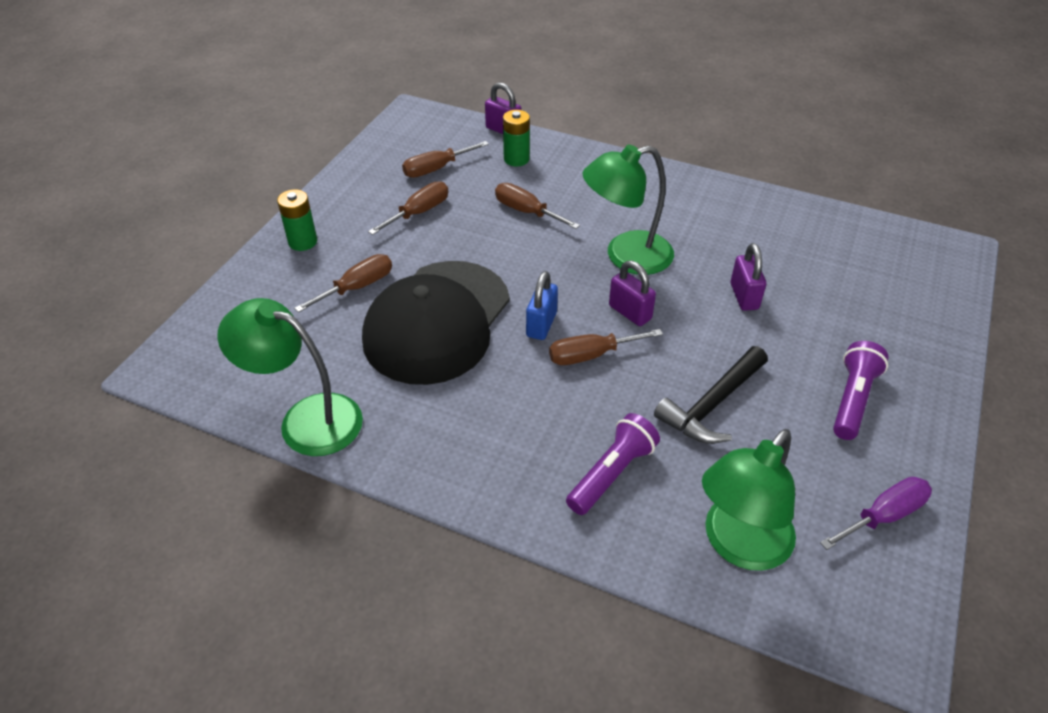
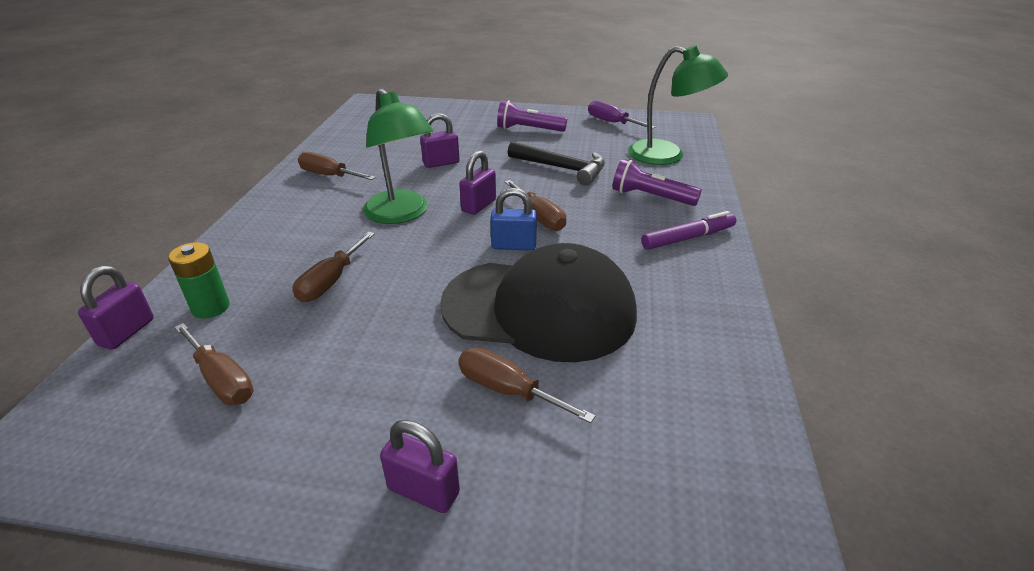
camera: 105 degrees left, 10 degrees down
(303, 242) = (423, 491): green battery -> purple padlock
(306, 419) = (730, 368): green lamp -> none
(419, 212) = (335, 372): brown screwdriver -> brown screwdriver (329, 175)
(505, 473) = (688, 238): none -> purple marker

